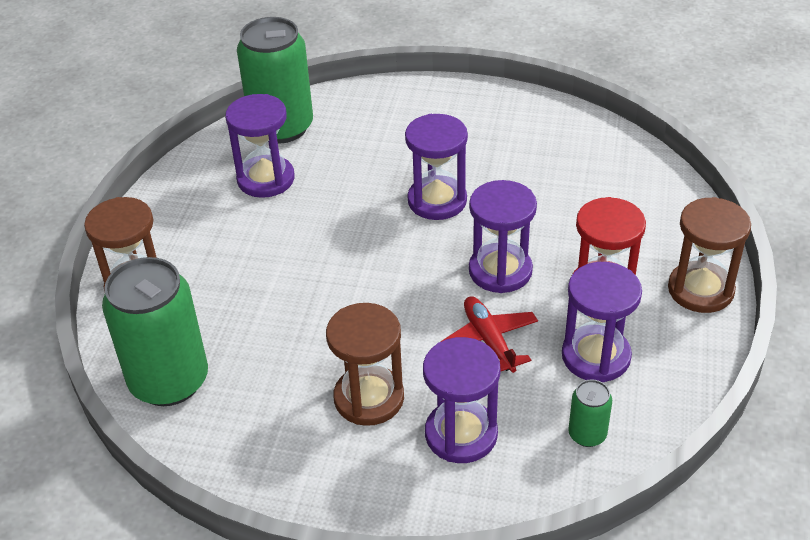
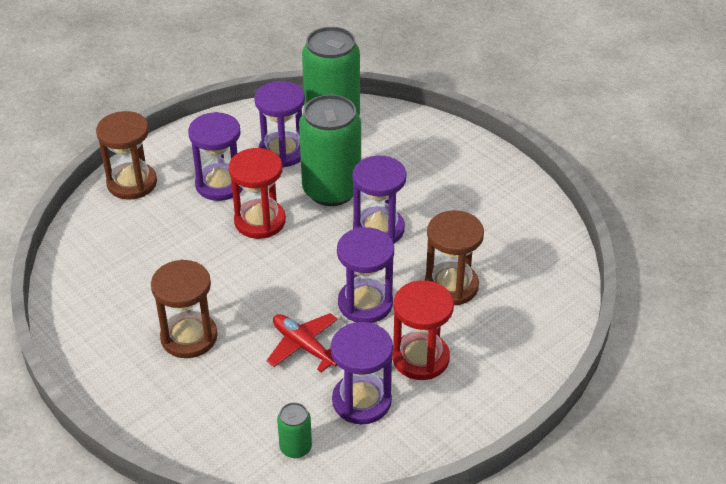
camera: 35 degrees right, 0 degrees up
(169, 381) = (89, 255): green can -> green can (331, 190)
(316, 253) = (260, 221): none -> red hourglass
(461, 434) = (218, 395): purple hourglass -> purple hourglass (220, 184)
(489, 340) = (304, 346): red plane -> red plane turned 60 degrees counterclockwise
(700, 290) = (492, 401): brown hourglass -> brown hourglass (451, 286)

